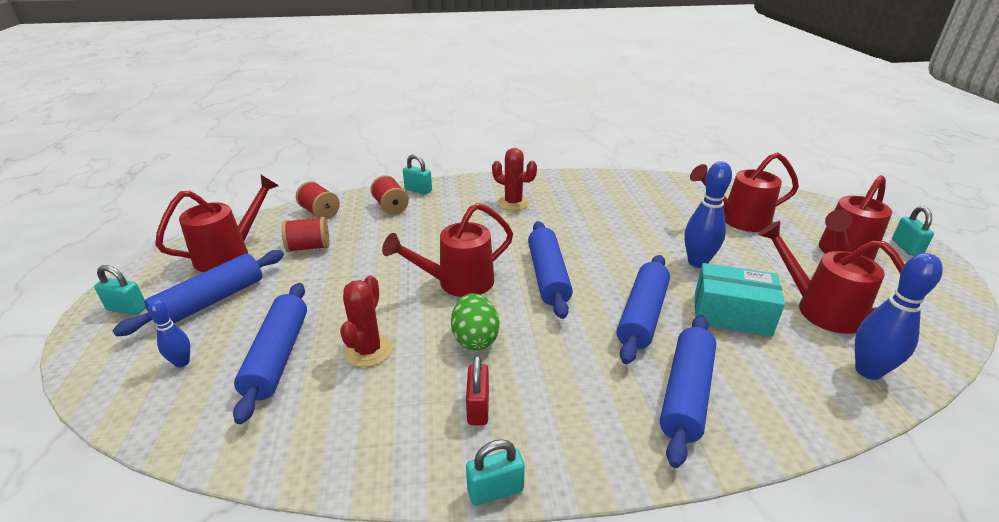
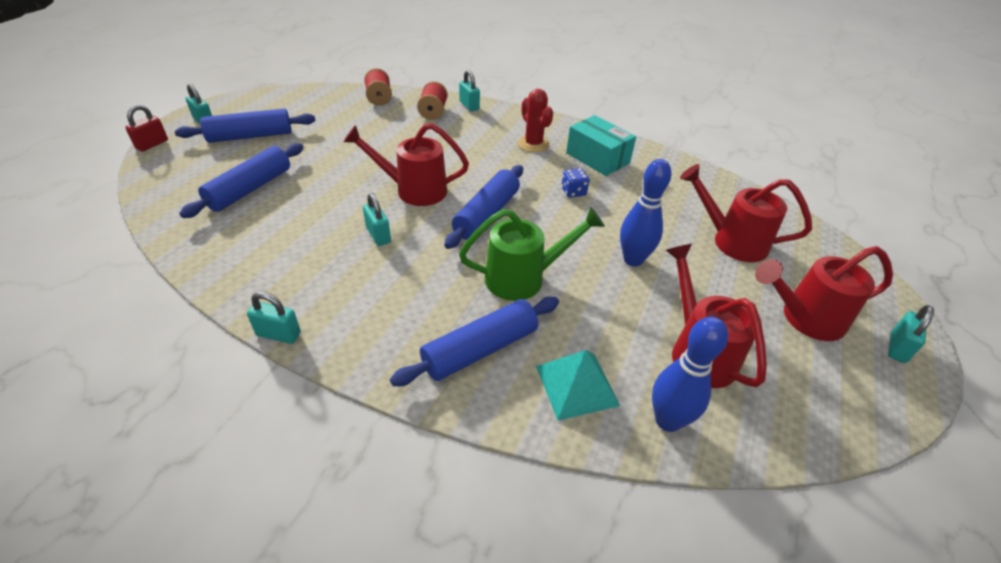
camera: 30 degrees right, 10 degrees up
(182, 362) = (199, 168): blue bowling pin -> none
(229, 253) = (292, 107): red watering can -> none
(309, 247) = (344, 122): red spool -> none
(368, 350) = (303, 210): red cactus -> none
(475, 339) = (378, 235): green egg -> turquoise padlock
(478, 407) = (327, 280): red padlock -> red padlock (152, 144)
(592, 229) = (573, 192): none -> blue dice
(642, 315) = (523, 278): blue rolling pin -> green watering can
(731, 314) = (603, 314): turquoise box -> turquoise box (597, 158)
(785, 380) = (577, 385): none -> turquoise pyramid

